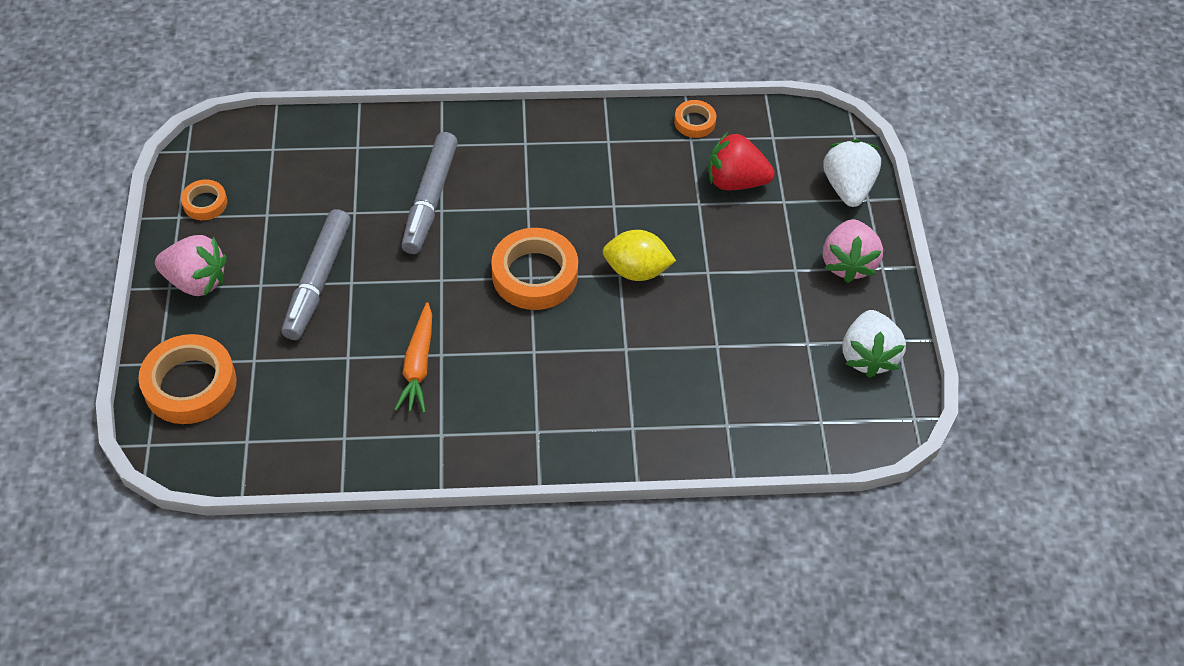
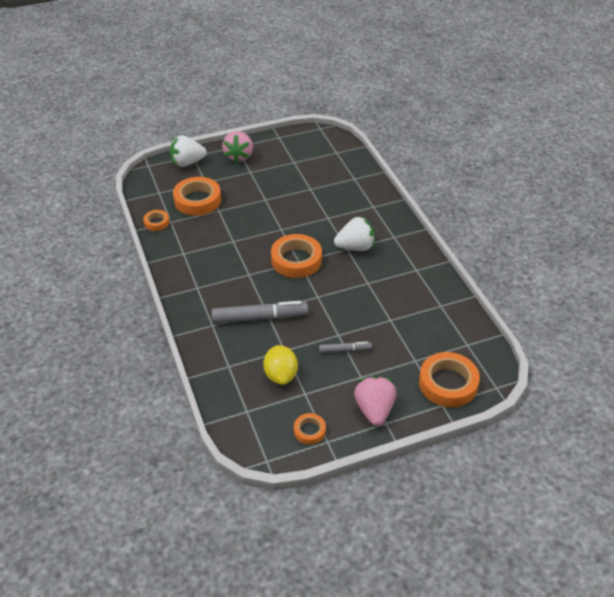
camera: 105 degrees left, 10 degrees down
(318, 281) = (345, 350): grey marker -> grey marker, size x0.53
(418, 365) = (379, 289): orange carrot -> none
(636, 270) = (276, 223): yellow lemon -> yellow lemon (281, 375)
(735, 181) = (197, 200): red strawberry -> orange tape
(847, 263) = (239, 156): pink strawberry -> pink strawberry turned 105 degrees clockwise
(868, 356) = (292, 144): white strawberry -> white strawberry (355, 247)

